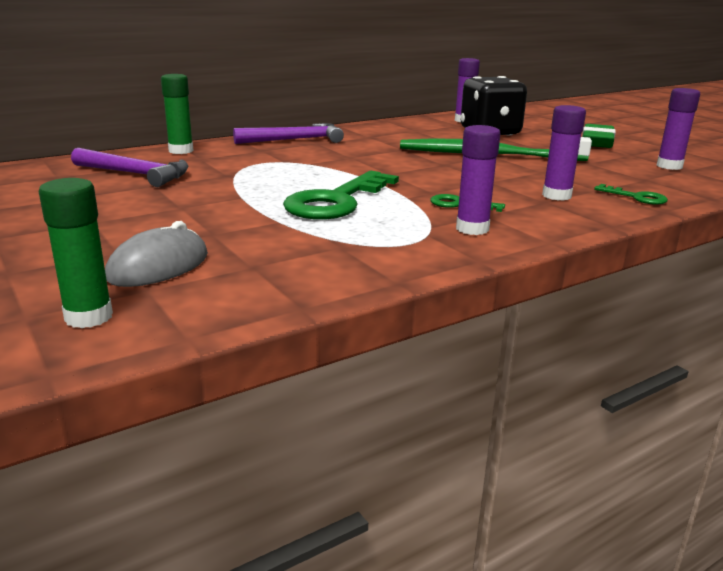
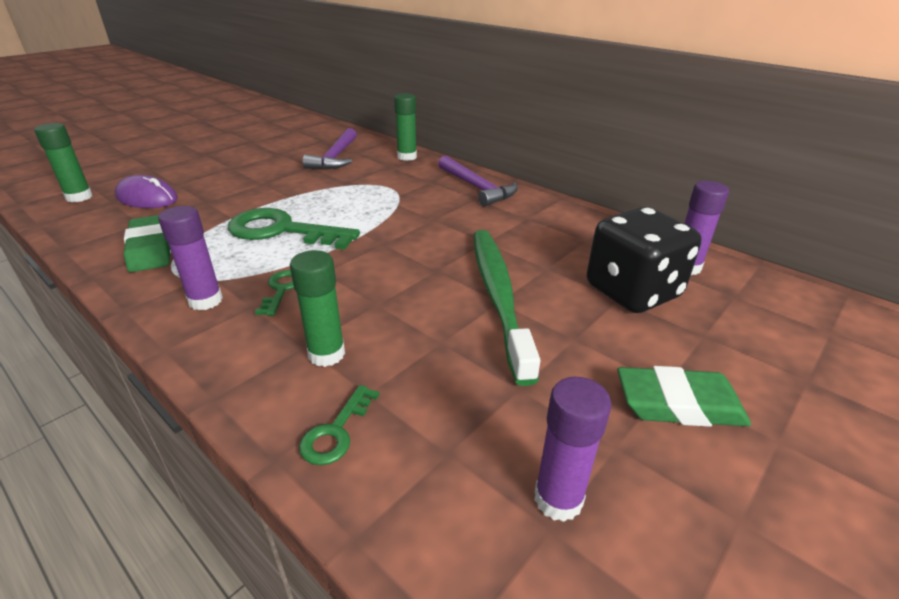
camera: 75 degrees right, 10 degrees up
(158, 266) = (147, 198): grey mouse -> purple mouse
(341, 255) = (151, 249): none -> green eraser
(556, 196) = (326, 354): purple glue stick -> green glue stick

